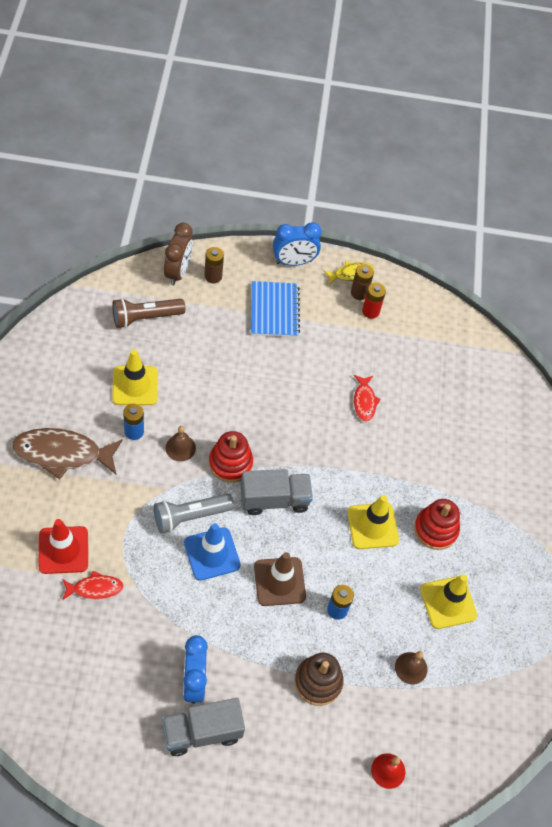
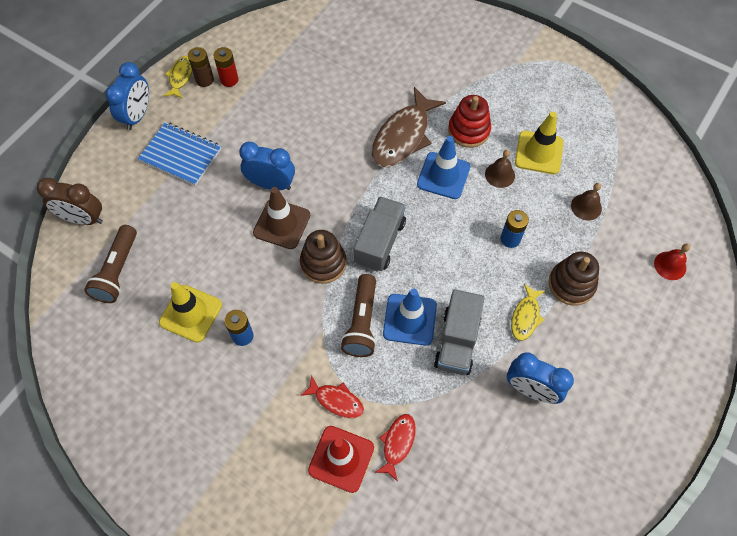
camera: 55 degrees left, 5 degrees up
(62, 454) = (230, 416): brown fish -> brown fish (403, 136)
(178, 272) = (83, 219): brown clock -> brown clock turned 150 degrees clockwise
(180, 448) = (283, 300): brown bell -> brown bell (500, 175)
(190, 516) = (361, 322): grey flashlight -> brown flashlight
(202, 732) = (583, 403): grey truck -> grey truck (457, 341)
(213, 276) = (108, 190): brown battery -> none
(230, 463) = (323, 263): red stacking toy -> brown stacking toy
(263, 651) = (525, 317): none -> yellow fish
(279, 581) = (463, 273): brown traffic cone -> brown traffic cone (282, 224)
(284, 390) = (271, 184): none -> blue clock
(364, 401) = (318, 126): red fish -> red fish (336, 400)
(372, 526) = (443, 176): yellow traffic cone -> blue traffic cone

